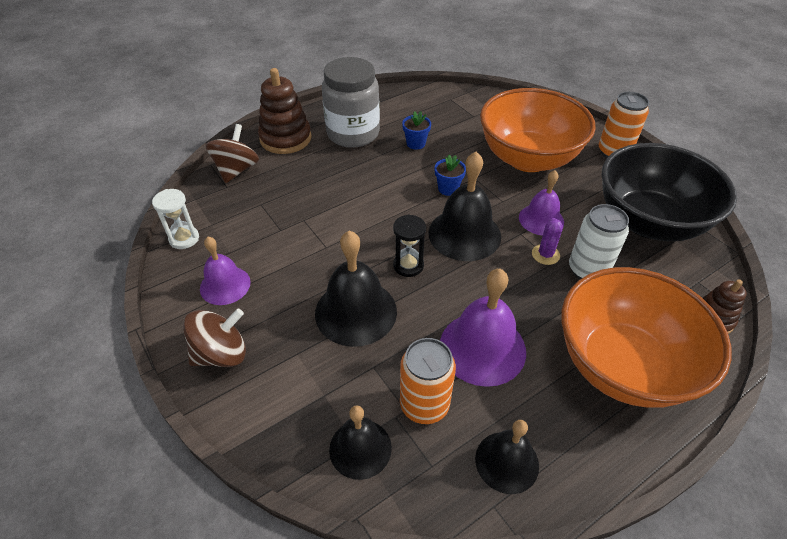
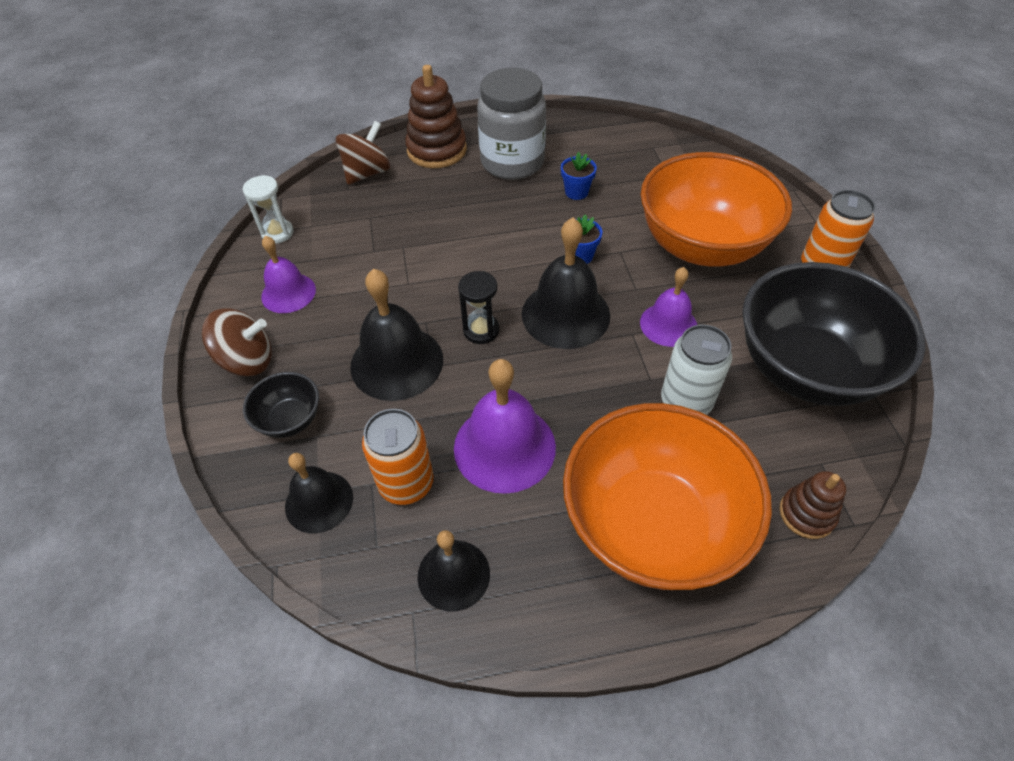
camera: 25 degrees right, 5 degrees up
(292, 390) = (290, 419): none -> black bowl
(545, 254) = (646, 367): purple cactus -> none

